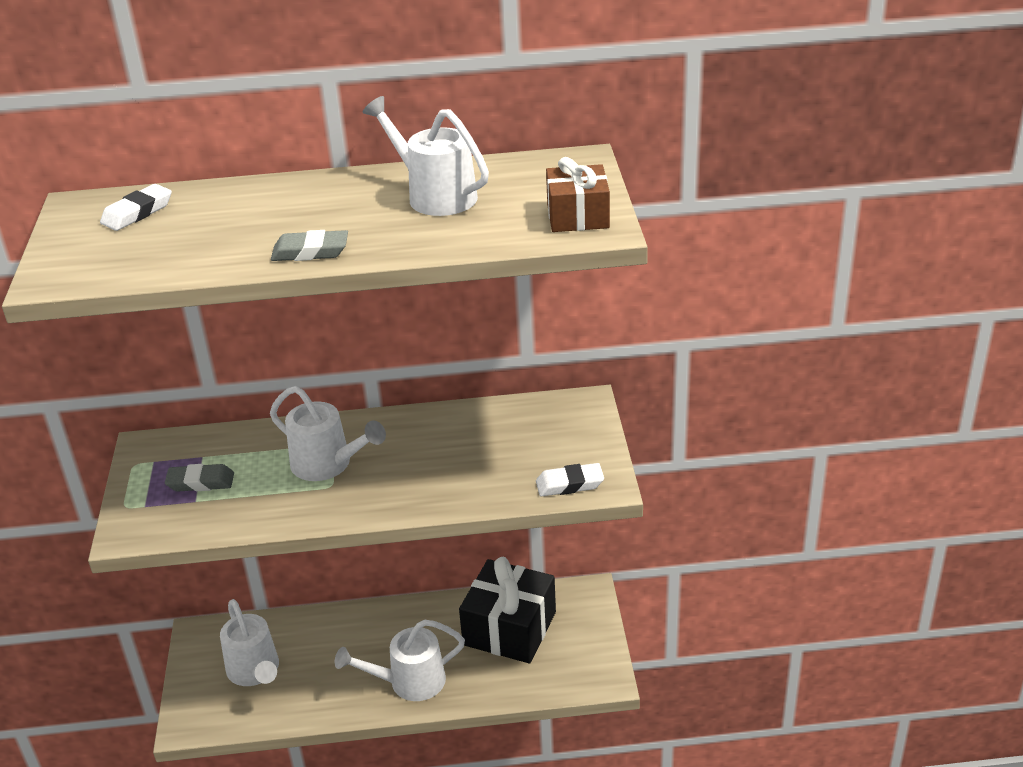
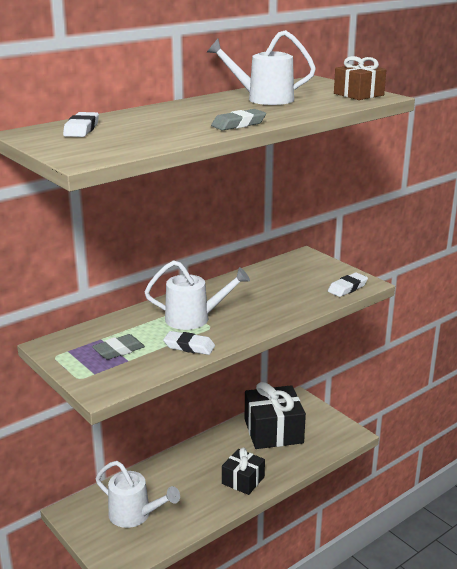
camera: 35 degrees left, 10 degrees down
(275, 507) = (189, 346): none -> white eraser
(408, 682) = (243, 480): white watering can -> black gift

